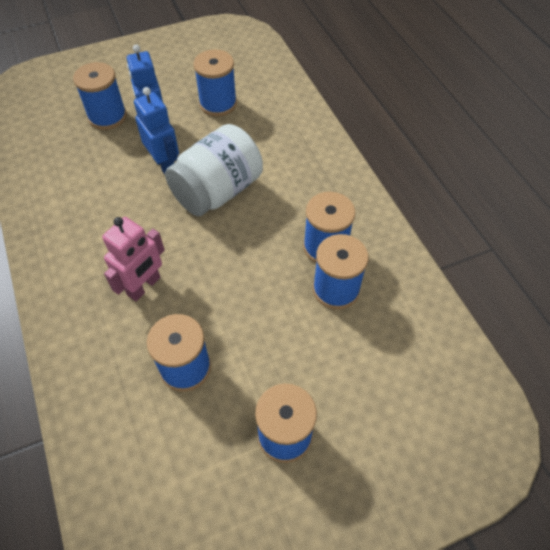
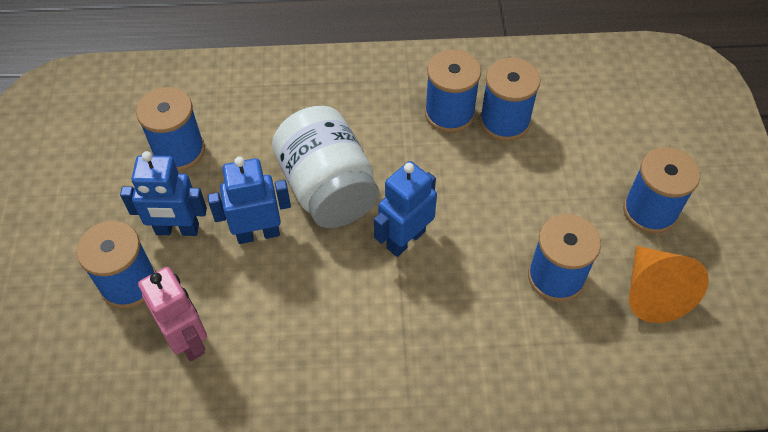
camera: 70 degrees left, 0 degrees up
(144, 286) = (438, 295): pink robot -> pink robot (188, 340)
(188, 251) = (405, 239): none -> blue robot
(192, 454) = (653, 292): none -> orange cone

